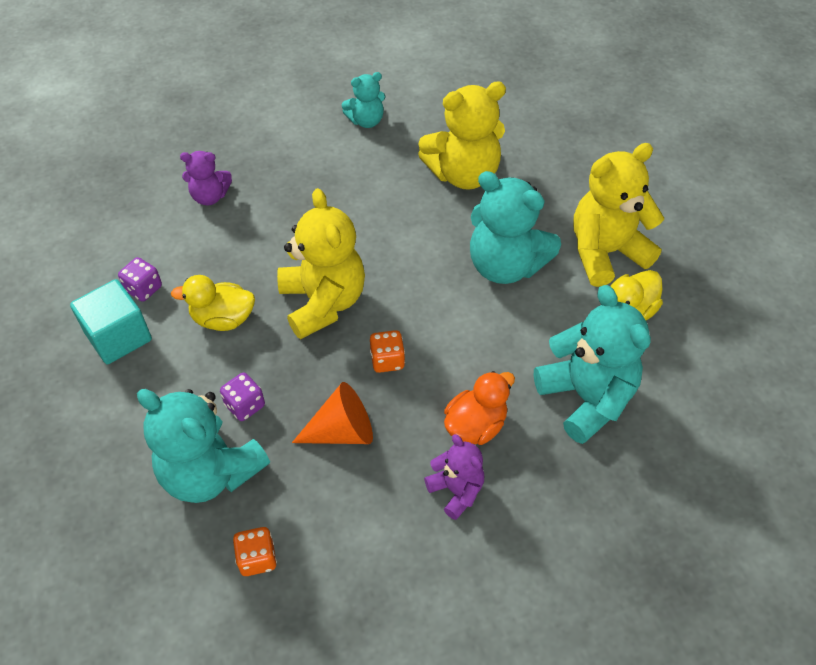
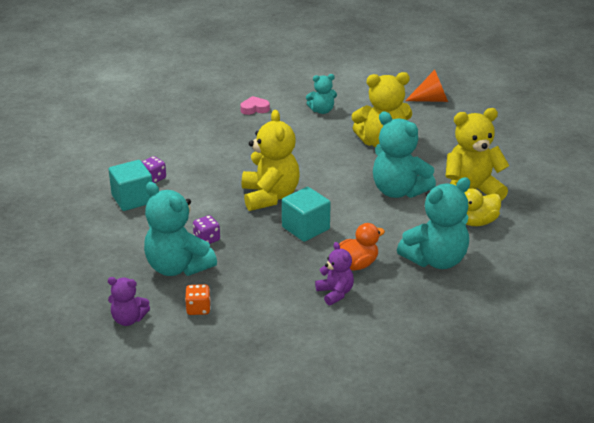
camera: 10 degrees right, 20 degrees down
(210, 196) = (207, 138): purple teddy bear -> purple teddy bear (128, 319)
(223, 319) = (202, 198): yellow duck -> none
(269, 128) = (254, 109): none -> pink heart
(342, 431) = (267, 258): orange cone -> orange cone (431, 100)
(387, 360) = (305, 228): orange dice -> turquoise cube
(586, 398) = (436, 260): turquoise teddy bear -> turquoise teddy bear turned 75 degrees clockwise

